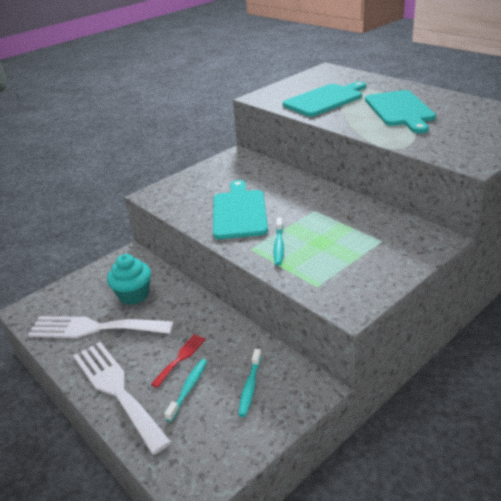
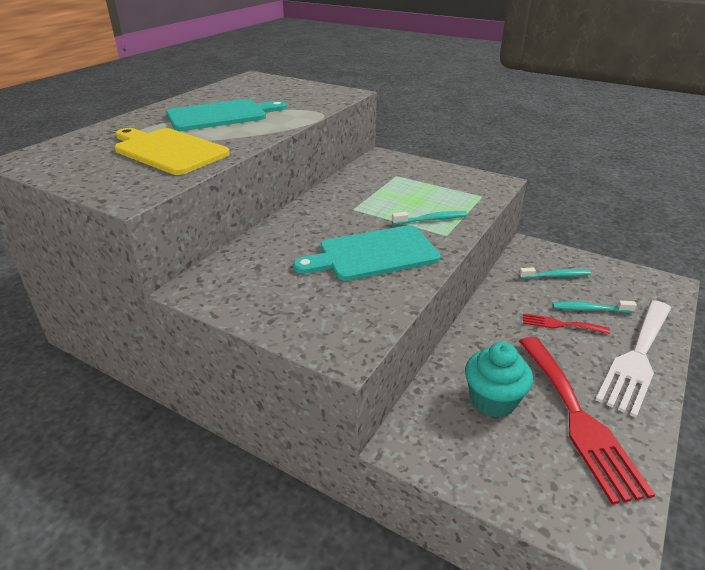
camera: 110 degrees left, 0 degrees up
(95, 328) = (577, 418): white fork -> red fork
(325, 99) = (168, 151): turquoise cutting board -> yellow cutting board

